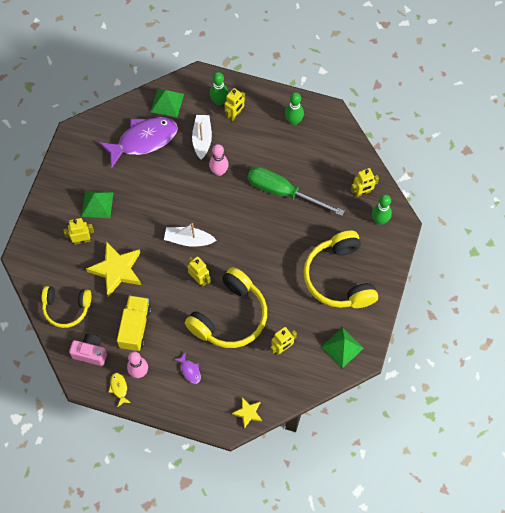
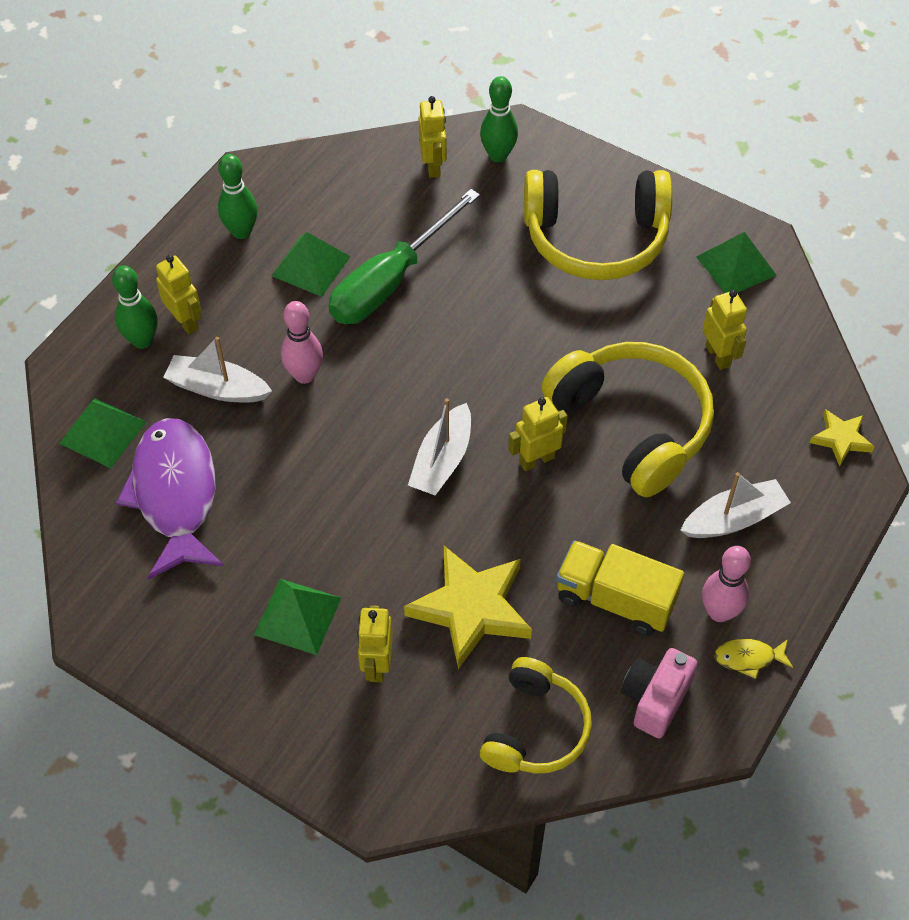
camera: 75 degrees left, 10 degrees down
(189, 370) = (733, 519): purple fish -> white boat
(282, 156) = (310, 266): none -> green pyramid

